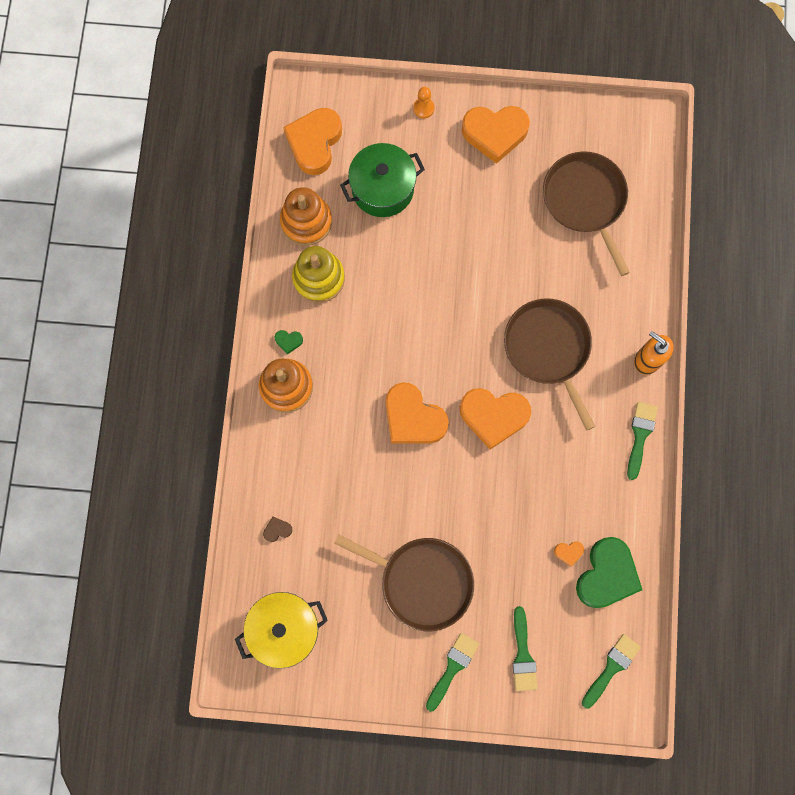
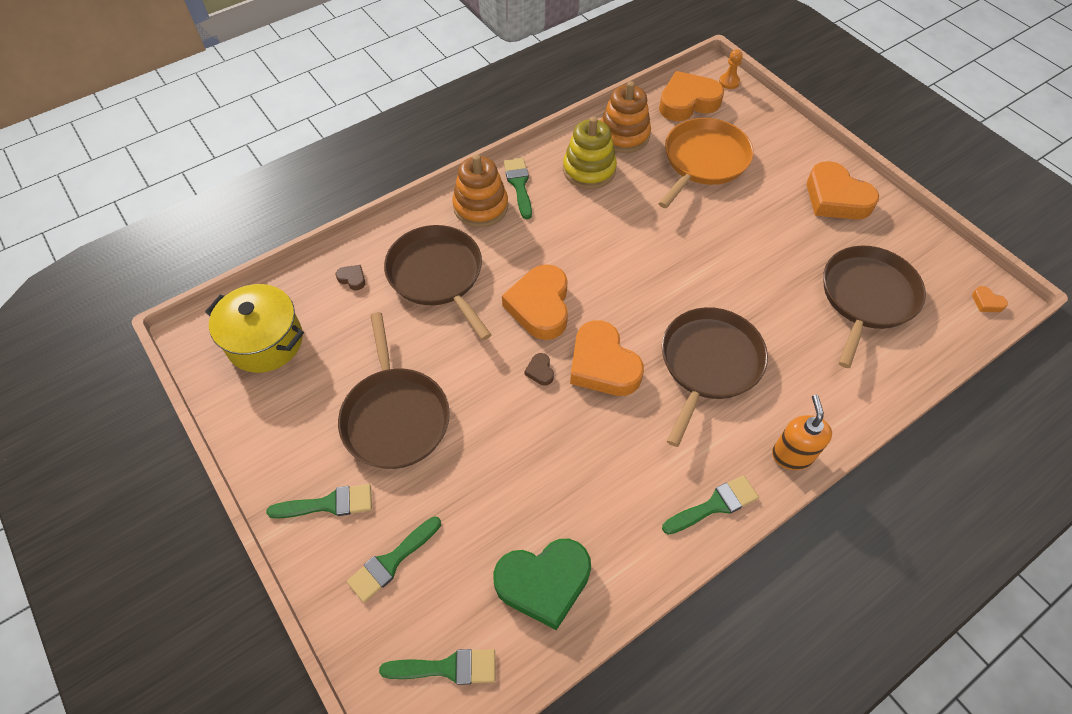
camera: 50 degrees right, 20 degrees down
(288, 341) = (519, 185): green heart -> green brush
(326, 467) = (437, 275): none -> brown pan
(382, 189) = (703, 161): green pot -> orange pan
(423, 108) = (795, 143): orange pawn -> orange pawn (729, 82)
(465, 461) = (540, 371): none -> brown heart
(568, 552) = (534, 526): orange heart -> orange heart (986, 302)

